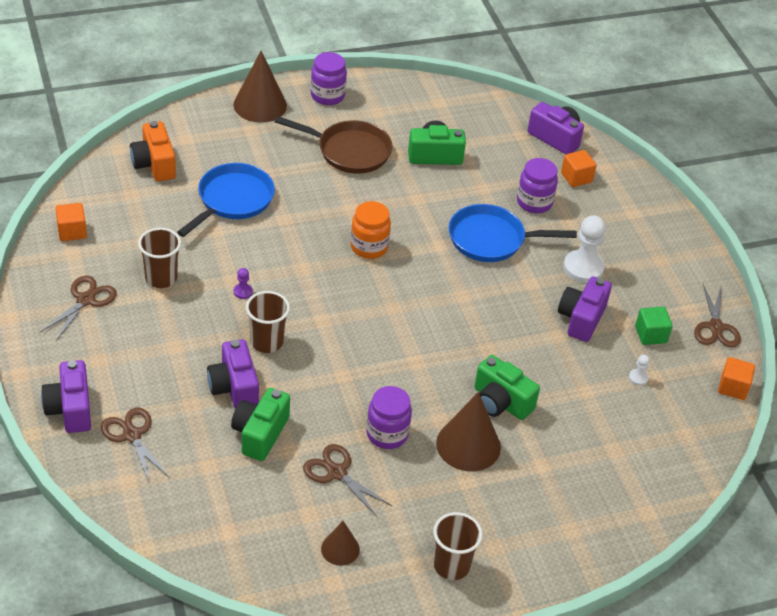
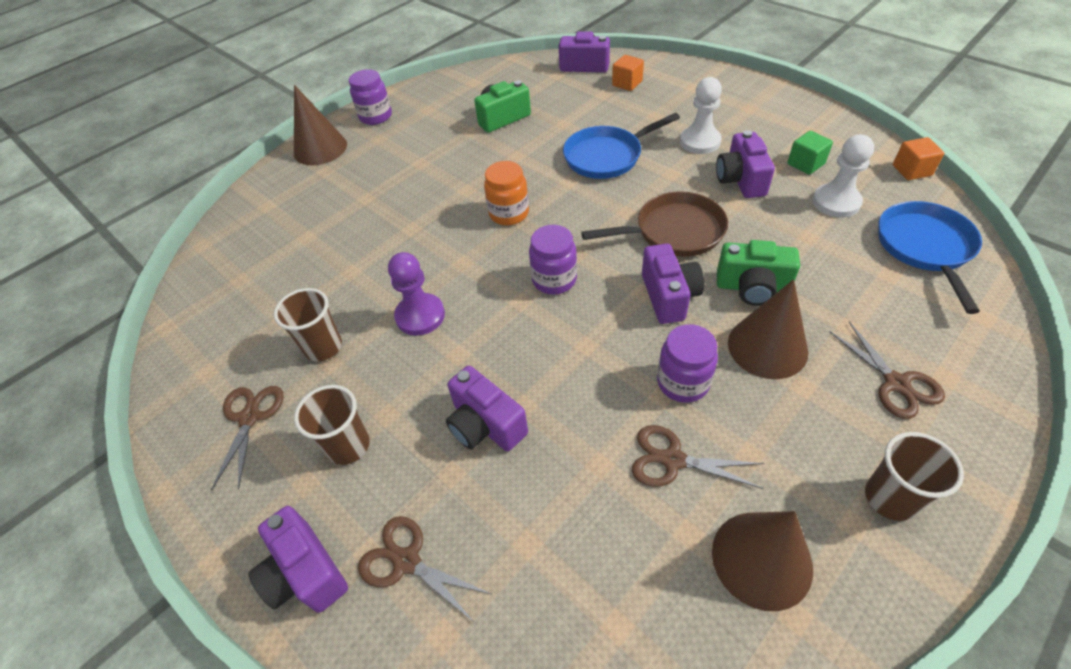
camera: 20 degrees left, 5 degrees up
(72, 231) = (193, 349): orange cube -> none
(154, 164) = (248, 241): orange camera -> none
(232, 200) = (349, 236): blue pan -> blue pan (925, 248)
(243, 292) = (420, 316): purple pawn -> purple pawn, size x2.21
(260, 434) = (554, 464): green camera -> none
(266, 342) = (482, 354): brown cup -> brown cup (348, 446)
(340, 549) = (761, 559): brown cone -> brown cone, size x1.79
(349, 151) = (427, 147): brown pan -> brown pan (673, 232)
(433, 375) = (669, 296): none -> purple camera
(534, 202) = (613, 114): purple jar -> purple jar (554, 280)
(638, 378) = (836, 202): white pawn -> white pawn, size x2.21
(716, 327) = (844, 134): brown scissors -> brown scissors (897, 383)

